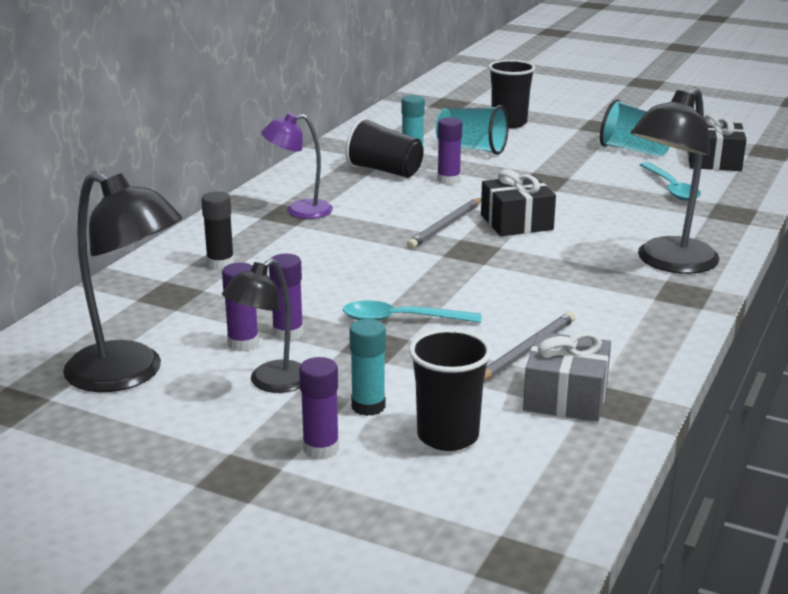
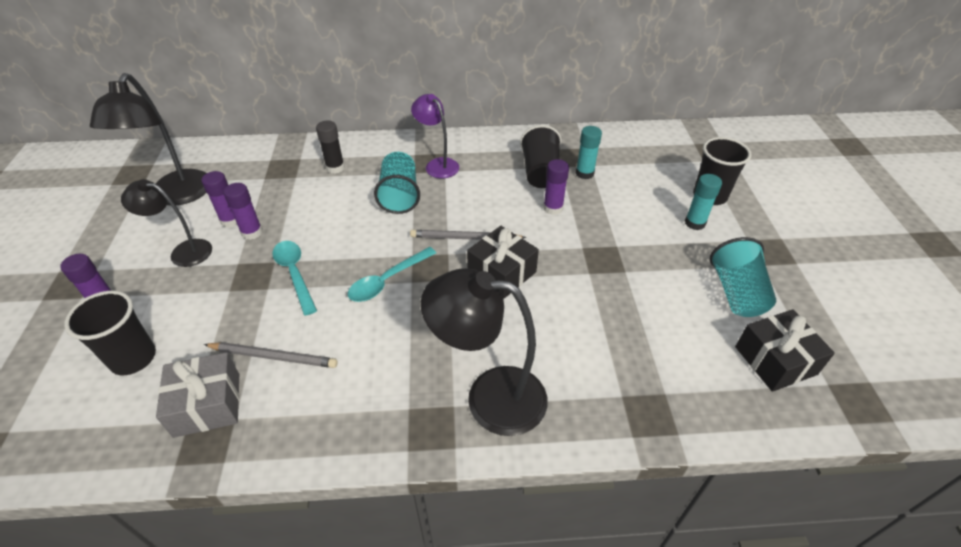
camera: 60 degrees right, 20 degrees up
(368, 406) = (165, 305): turquoise glue stick -> turquoise glue stick (695, 223)
(471, 149) = (629, 197): turquoise cup -> turquoise cup (399, 196)
(671, 188) = (667, 347): turquoise spoon -> turquoise spoon (387, 280)

